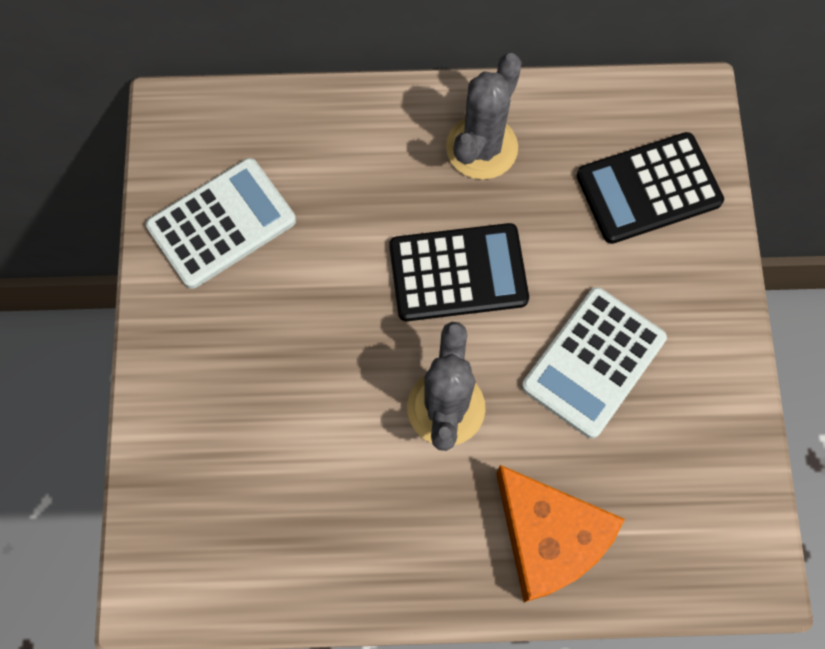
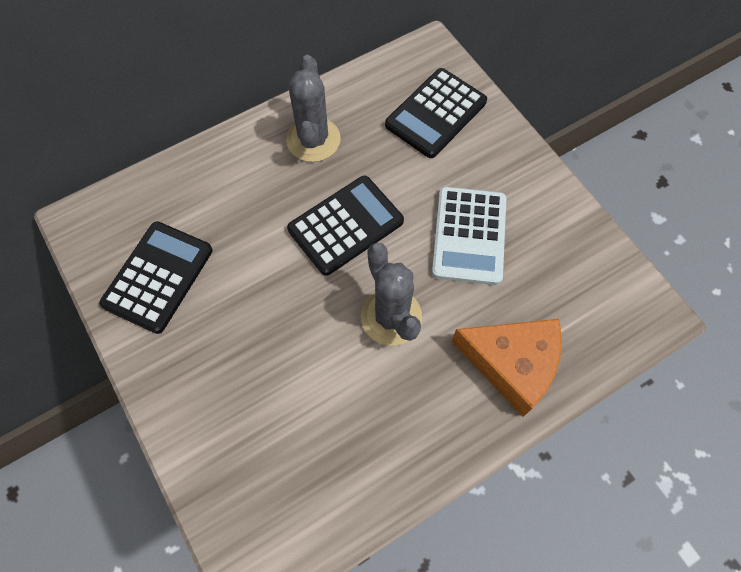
camera: 30 degrees left, 5 degrees down
(222, 224) = (158, 277): white calculator -> black calculator

